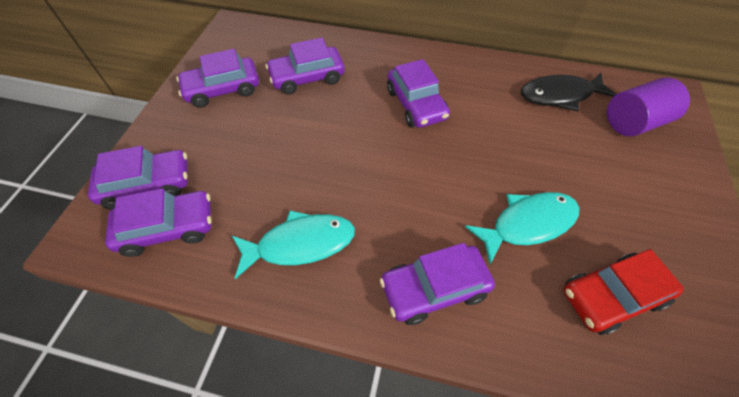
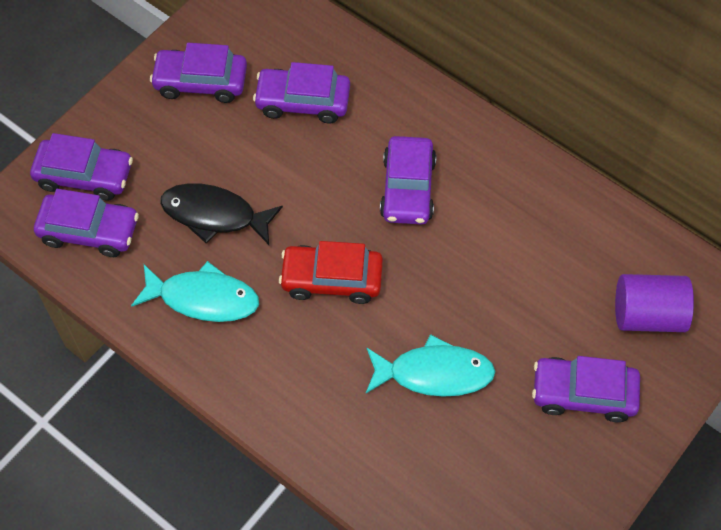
camera: 25 degrees right, 5 degrees up
(434, 288) = (303, 392): purple car -> purple car (583, 394)
(560, 95) = (588, 245): black fish -> black fish (214, 215)
(612, 296) = (463, 471): red car -> red car (331, 279)

